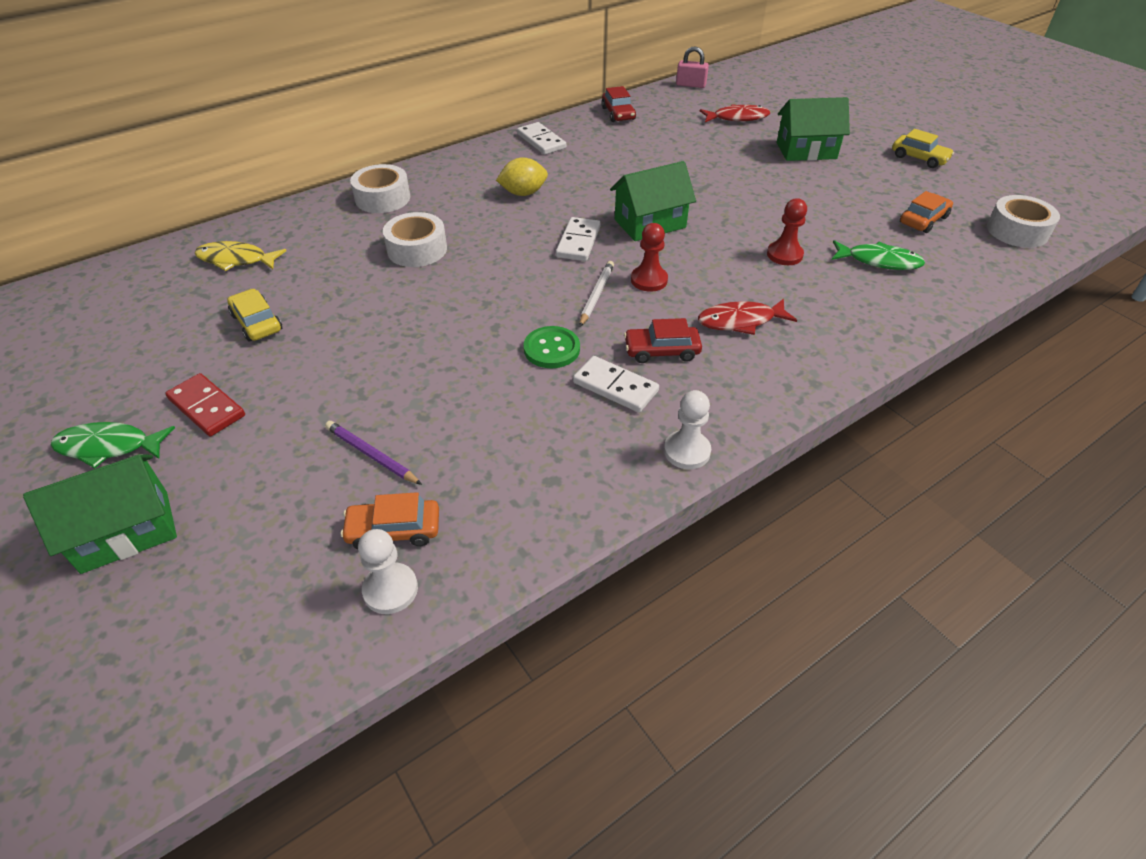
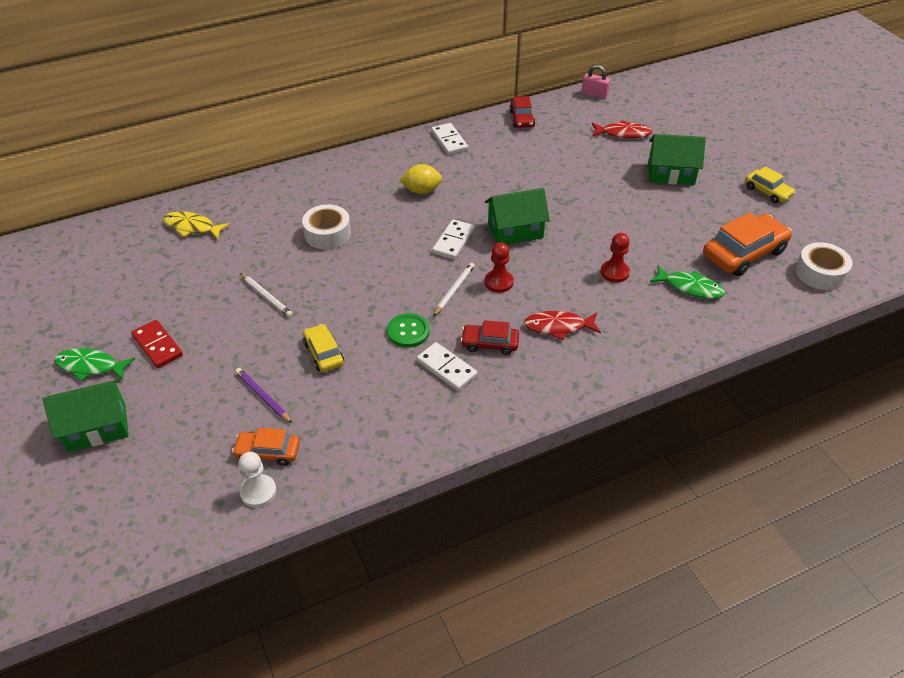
camera: 10 degrees right, 0 degrees up
(257, 323) = (200, 283): yellow car -> yellow car (324, 353)
(352, 329) = (266, 297): none -> white pencil
(382, 198) = (310, 183): white tape -> none
(687, 451) = (483, 425): white pawn -> none
(923, 220) = (744, 253): orange car -> orange car, size x1.77

